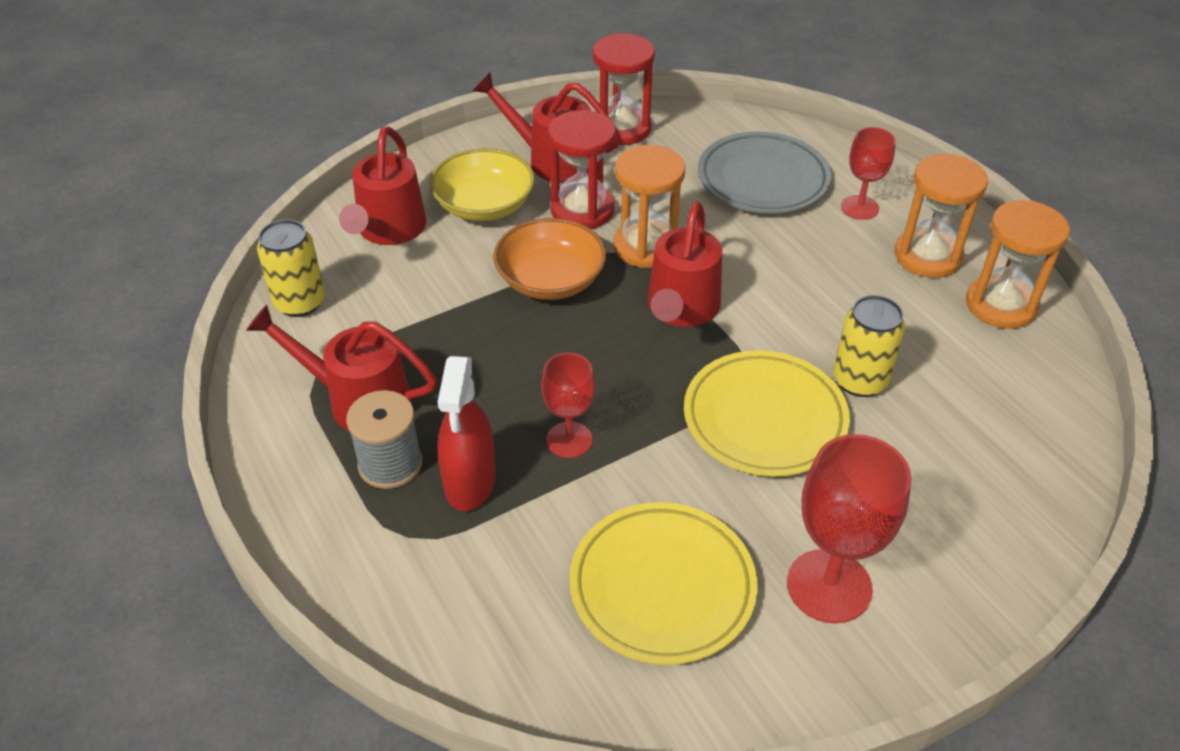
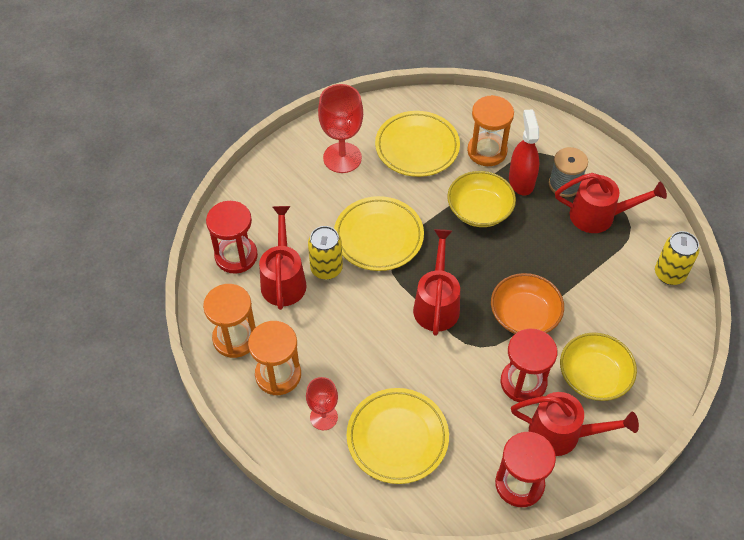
camera: 170 degrees right, 10 degrees up
(388, 230) = (647, 341): red watering can -> red watering can (283, 279)
(569, 440) = (479, 210): red goblet -> yellow bowl
(646, 246) = (470, 354): orange hourglass -> orange hourglass (487, 151)
(762, 179) = (397, 438): grey plate -> yellow plate
(1025, 421) = (236, 256): none -> red hourglass

